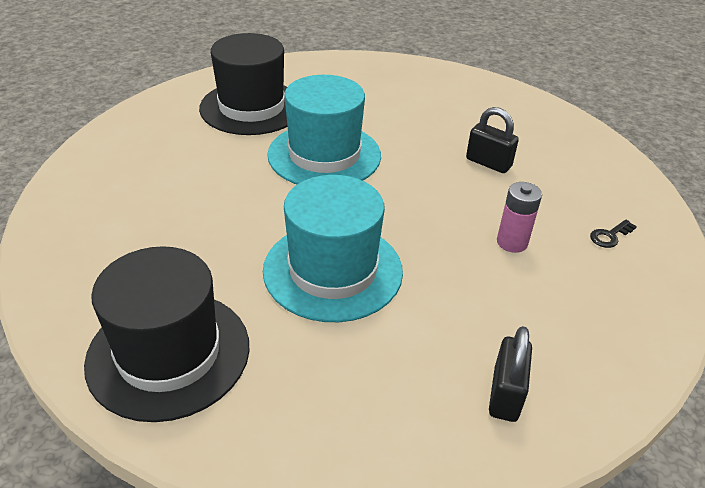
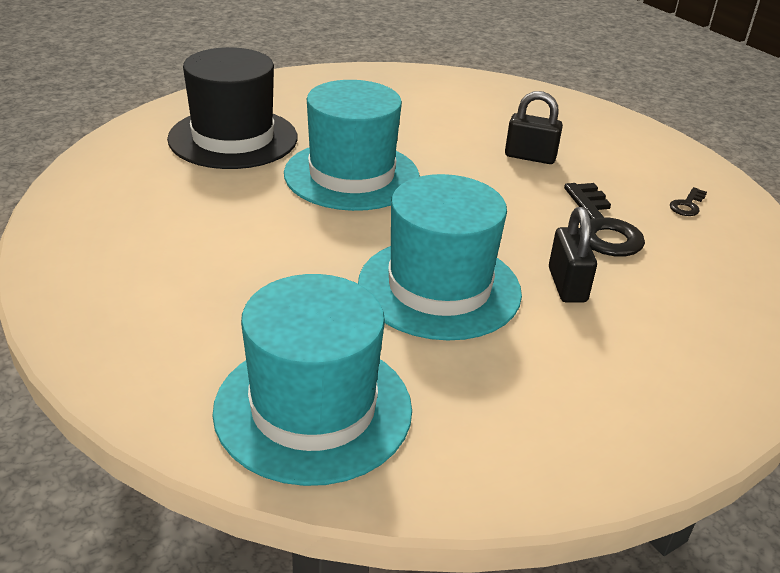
camera: 20 degrees left, 5 degrees down
(169, 353) = (313, 409): black hat -> turquoise hat
(505, 394) = (685, 366): black padlock -> black padlock (567, 285)
(512, 242) = (601, 227): pink battery -> black key

